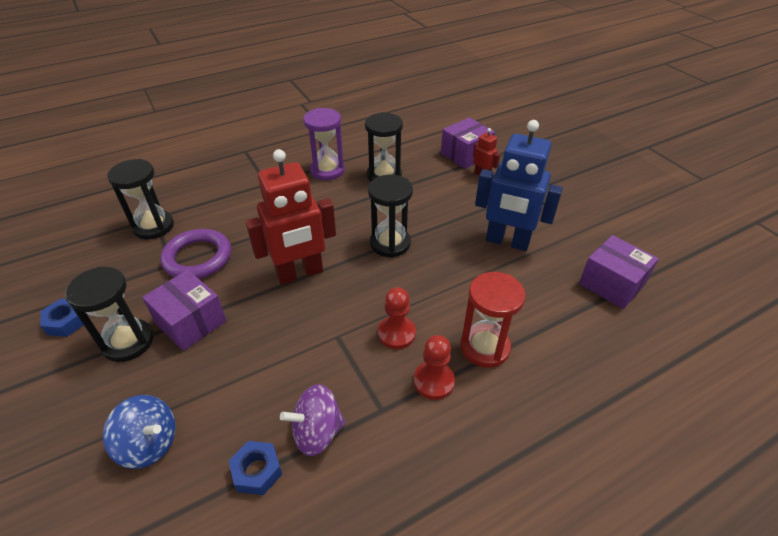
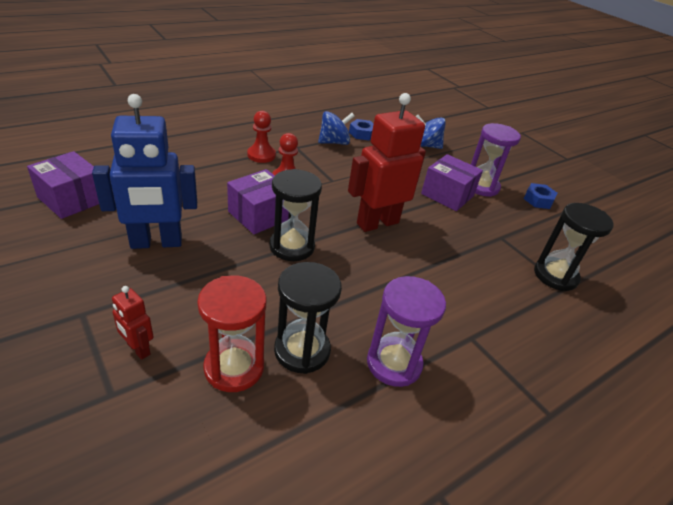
camera: 170 degrees right, 5 degrees down
(128, 342) = (481, 186): black hourglass -> purple hourglass
(197, 258) = (481, 241): purple ring -> none
(317, 432) = (334, 142): purple spinning top -> blue spinning top
(465, 155) = (147, 404): purple box -> purple box (259, 215)
(485, 347) = (218, 167): red hourglass -> red hourglass (234, 367)
(507, 242) = (156, 243): blue robot -> blue robot turned 150 degrees clockwise

